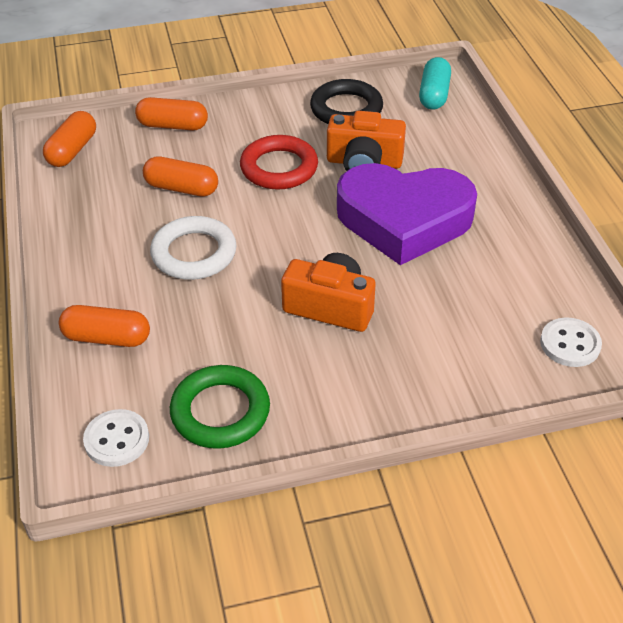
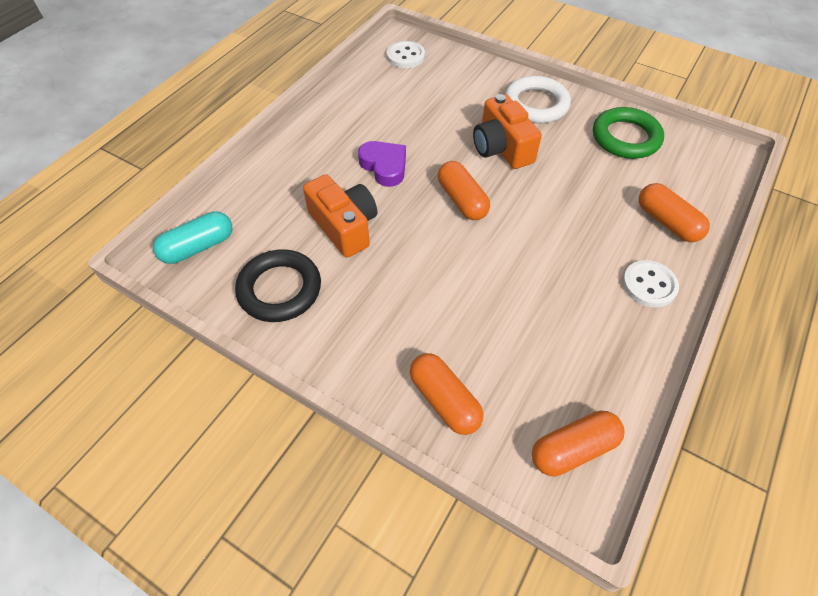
camera: 135 degrees left, 10 degrees up
(117, 439) = (699, 160): white button -> white button (649, 285)
(181, 188) = (508, 311): orange capsule -> orange capsule (462, 200)
(194, 253) = (553, 243): white ring -> white ring (536, 104)
(279, 168) = (409, 271): red ring -> none
(404, 220) = (384, 166): purple heart -> purple heart, size x0.47

